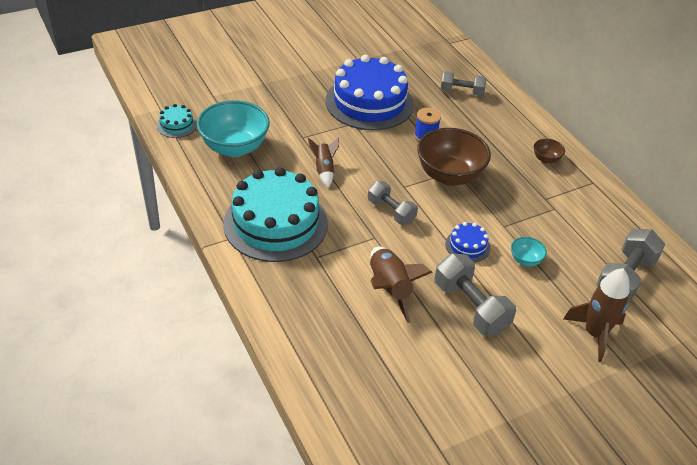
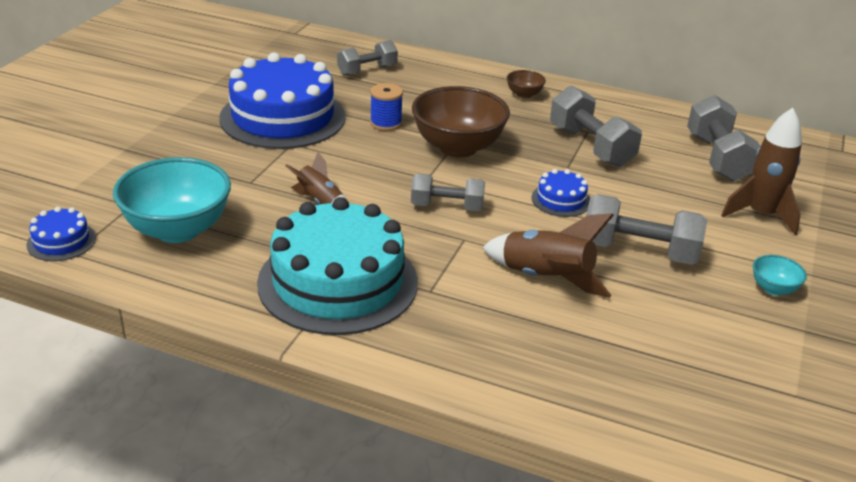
camera: 40 degrees left, 10 degrees down
(176, 125) = (61, 241): turquoise cake -> blue cake
(525, 260) = (625, 186): turquoise bowl -> turquoise bowl (773, 289)
(540, 220) = (591, 146): none -> grey dumbbell

